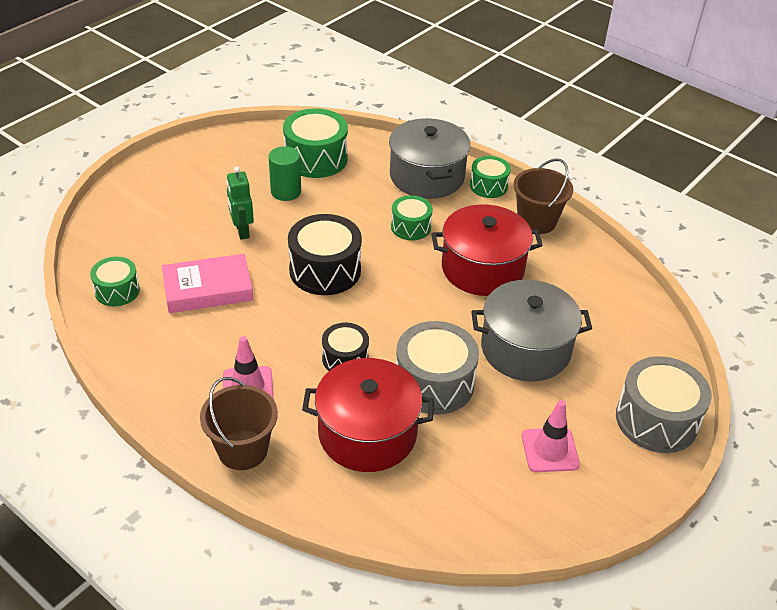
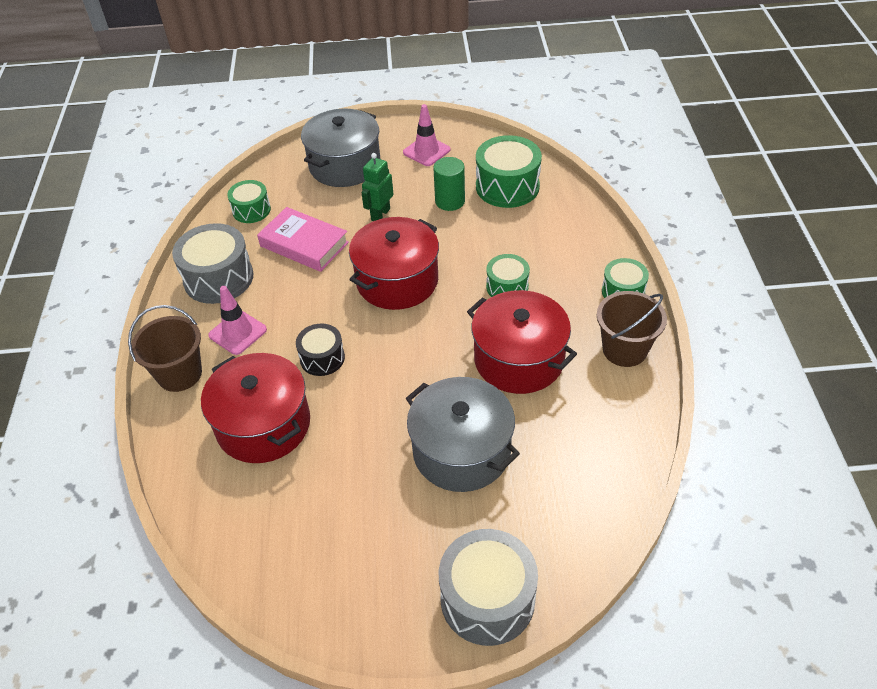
camera: 50 degrees right, 5 degrees up
(325, 270) = (397, 281): black drum -> red pot
(427, 176) = (578, 252): grey pot -> grey pot (345, 165)
(434, 383) = (356, 424): grey drum -> grey drum (218, 278)
(550, 450) = (367, 546): pink traffic cone -> pink traffic cone (426, 151)

